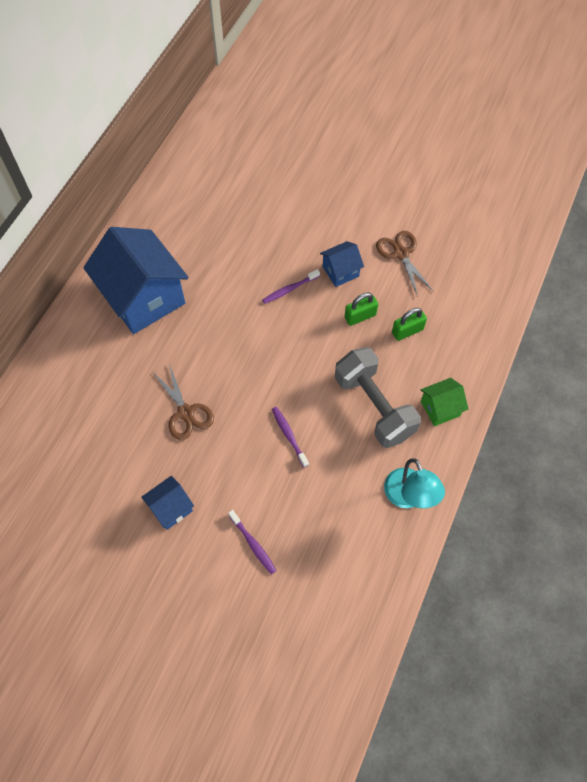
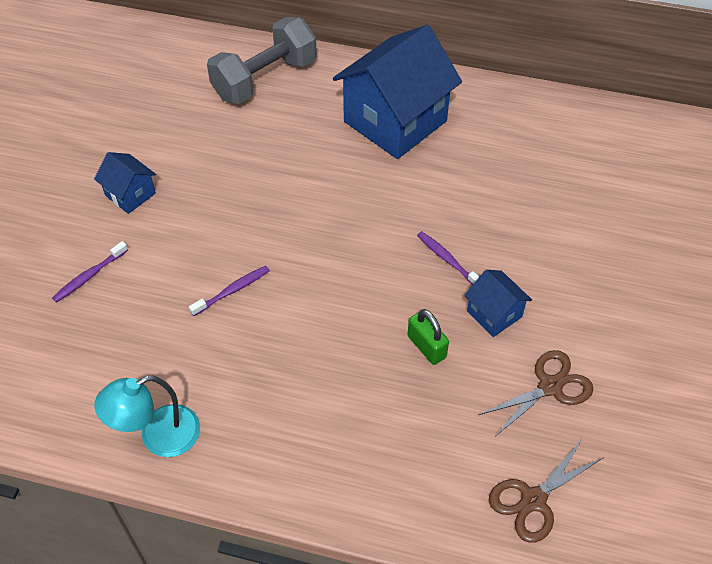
camera: 80 degrees right, 10 degrees down
(185, 413) = (249, 186): brown scissors -> brown scissors (533, 500)
(374, 406) = (287, 380): grey dumbbell -> grey dumbbell (265, 79)
(407, 331) = (417, 409): green padlock -> none
(440, 408) = (297, 465): green house -> none

